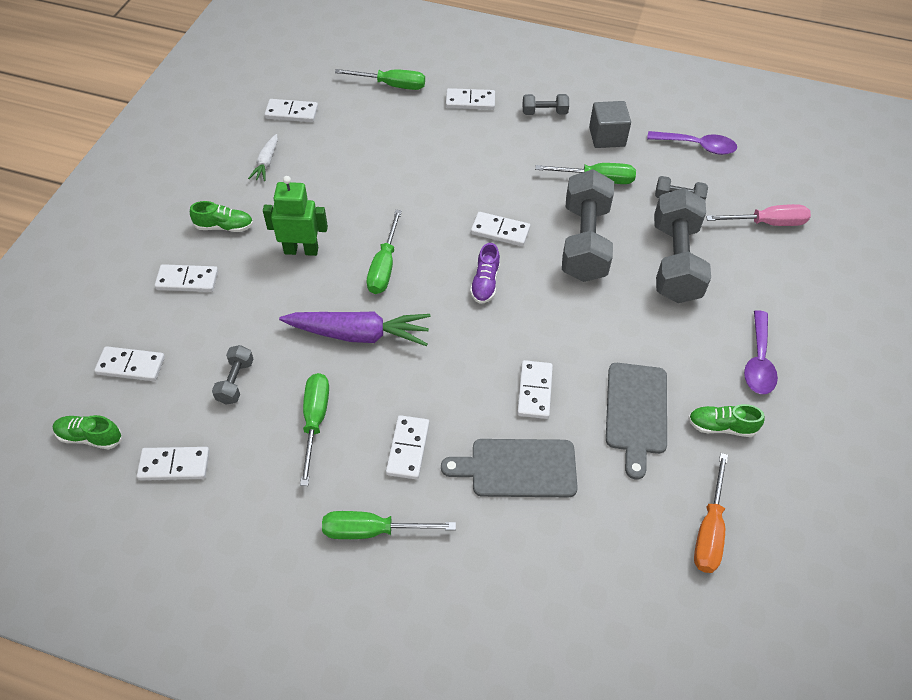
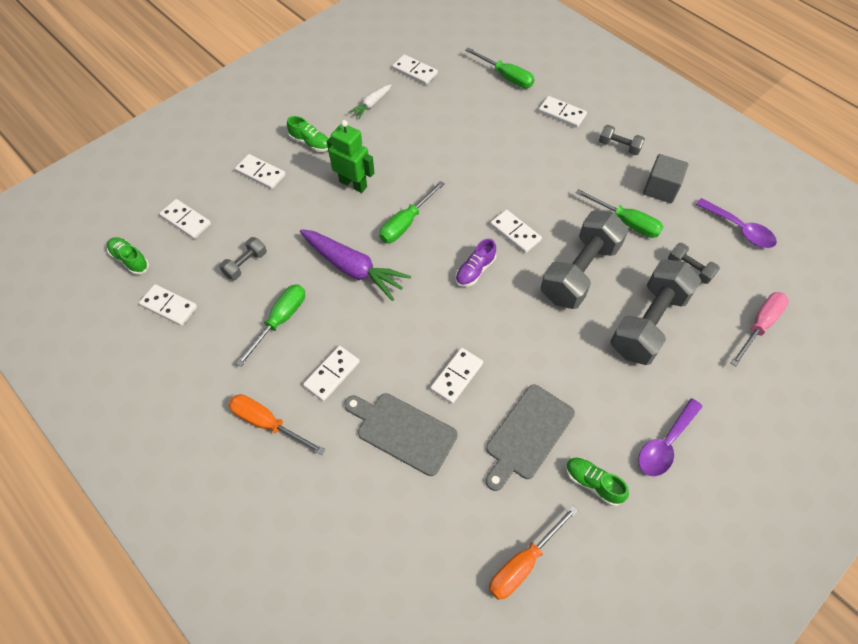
camera: 30 degrees right, 5 degrees up
(373, 530) = (267, 423): green screwdriver -> orange screwdriver
(767, 223) = (759, 325): pink screwdriver -> pink screwdriver turned 75 degrees counterclockwise

